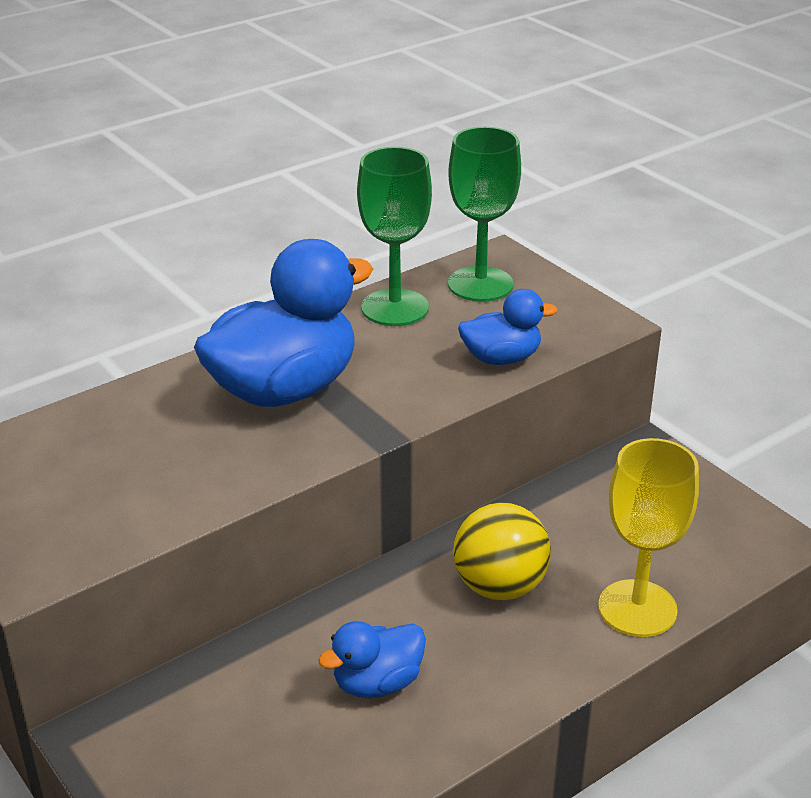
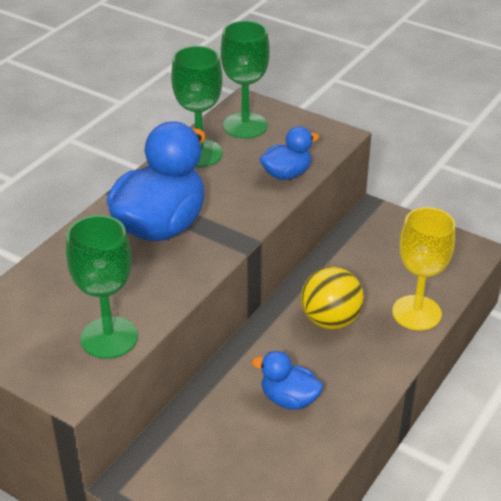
camera: 20 degrees left, 5 degrees up
(122, 519) = (109, 337): none -> green goblet
(377, 683) = (289, 399): blue duck -> blue duck turned 75 degrees clockwise

